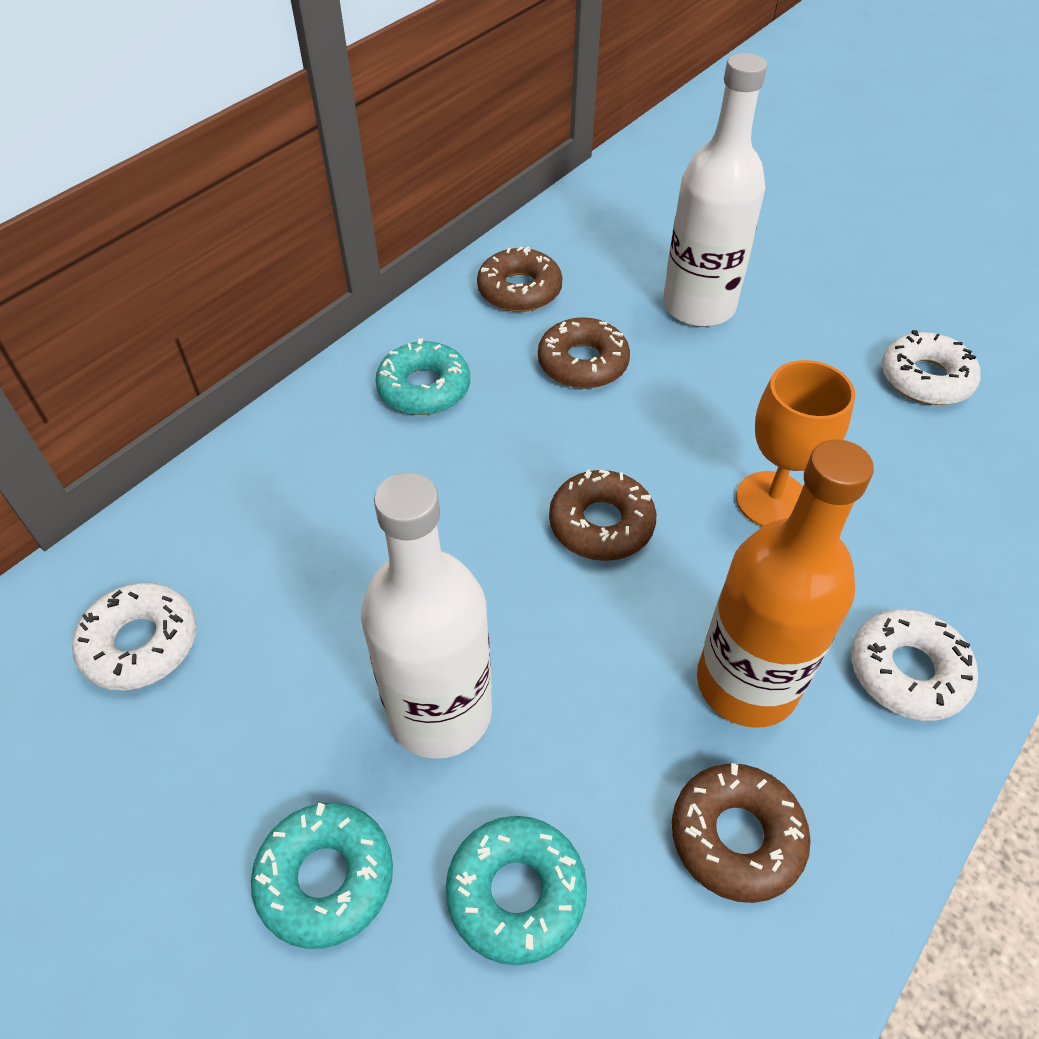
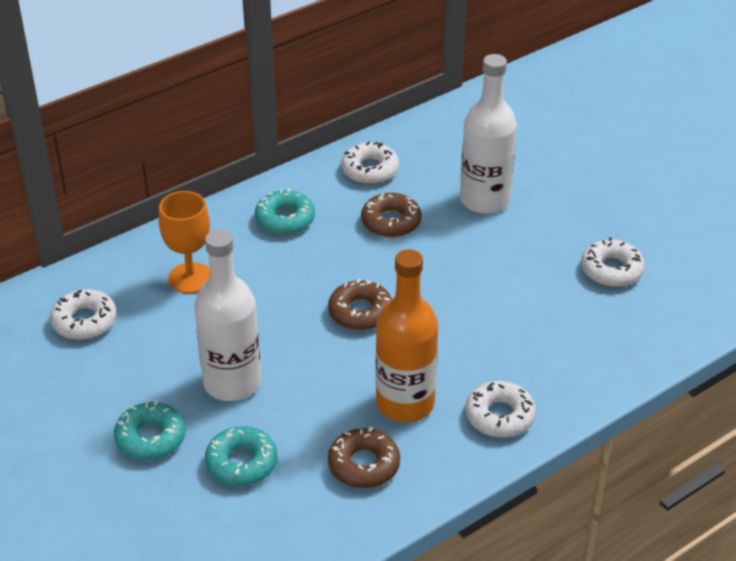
camera: 15 degrees right, 10 degrees down
(519, 290) = (370, 170): brown donut -> white donut
(772, 500) = (470, 319): orange goblet -> orange goblet (190, 278)

